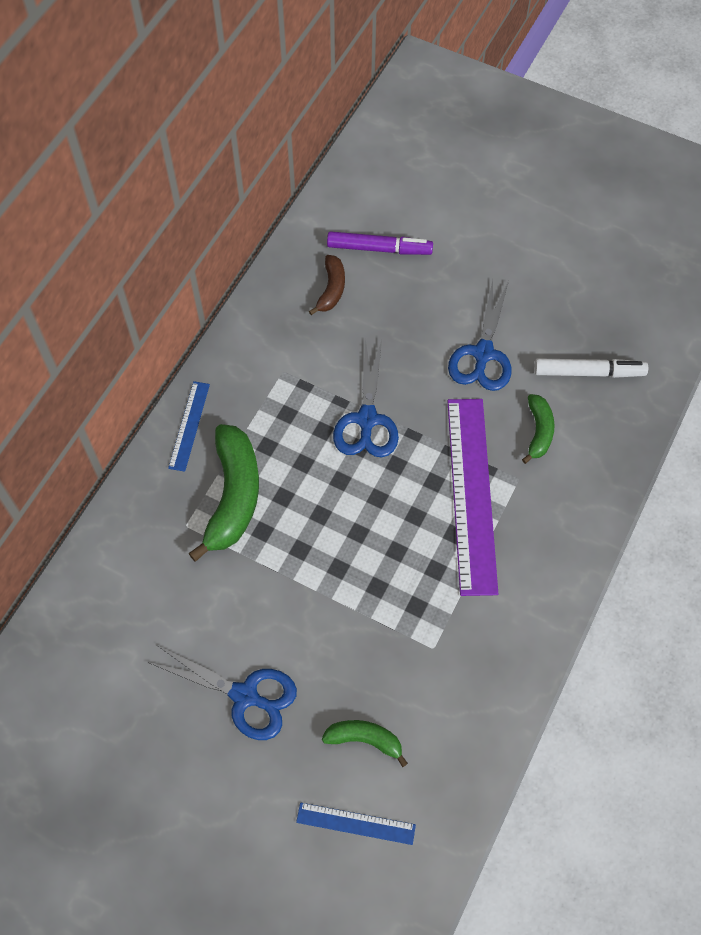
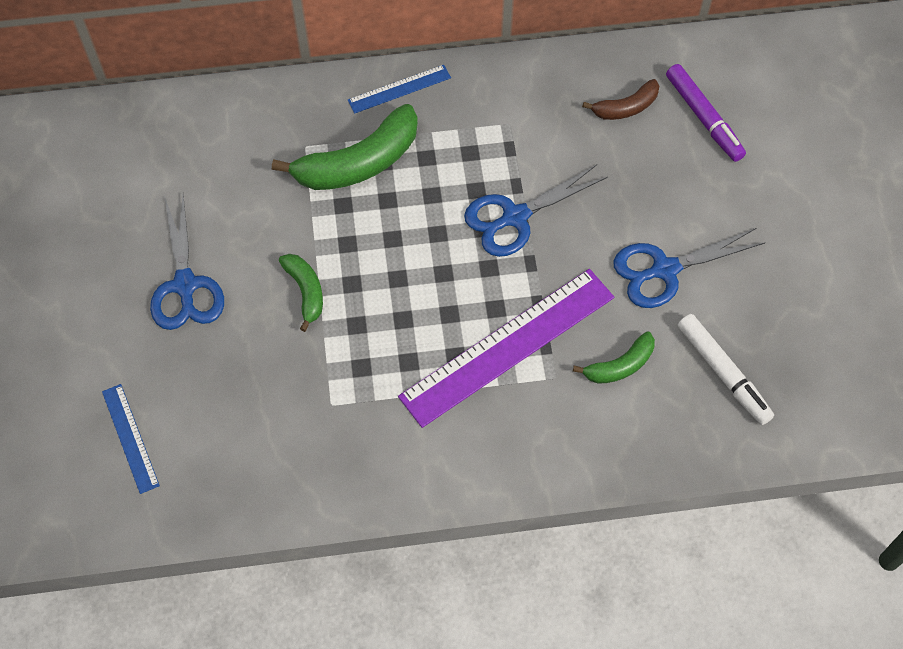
camera: 55 degrees right, 0 degrees up
(365, 740) = (208, 400): green banana -> green banana (305, 291)

